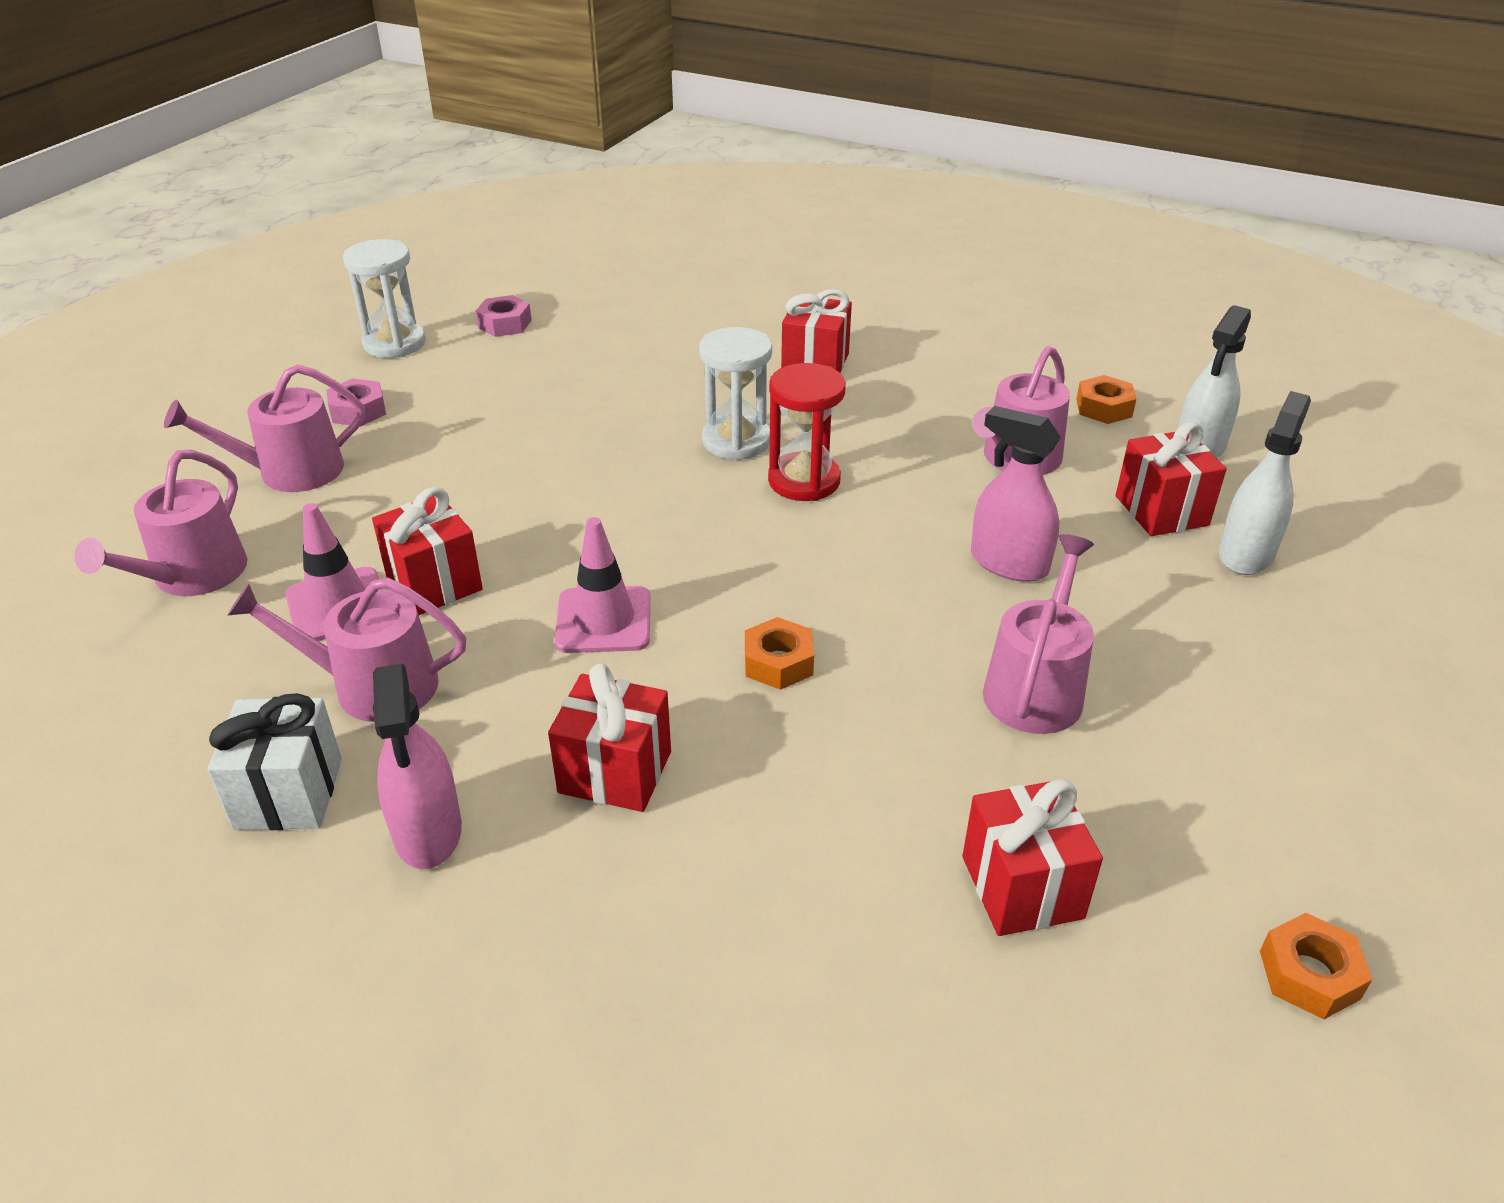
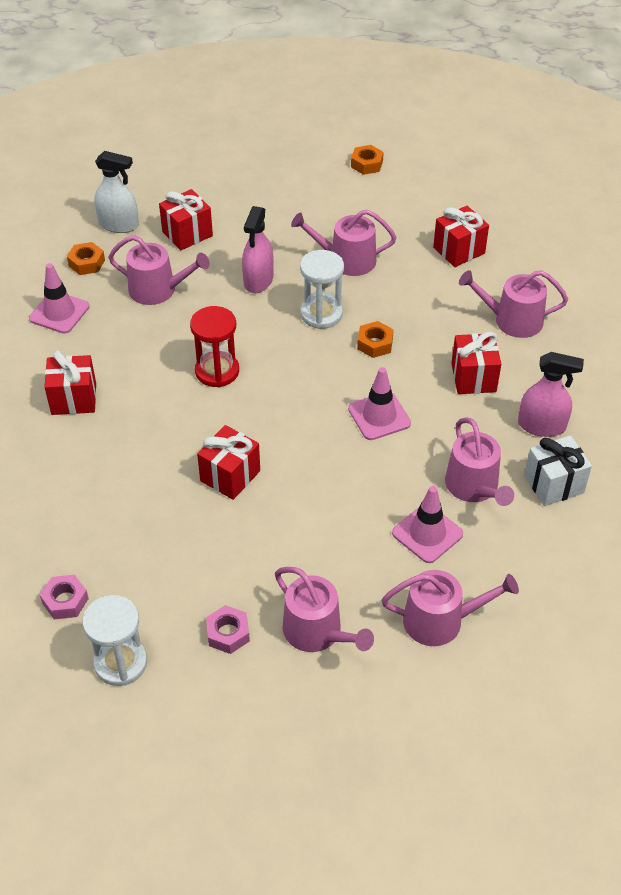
camera: 110 degrees left, 10 degrees up
(428, 831) = (541, 426): pink spray bottle -> pink spray bottle turned 45 degrees clockwise
(434, 583) = (387, 499): red gift -> red gift (230, 476)
(736, 441) = (186, 412): white hourglass -> white hourglass (321, 314)
(744, 900) = (512, 320): none -> pink watering can
(995, 374) = (59, 313): none -> pink traffic cone
(1246, 554) = (213, 205): white spray bottle -> none
(1309, 974) = (454, 184): orange nut -> orange nut (367, 164)

